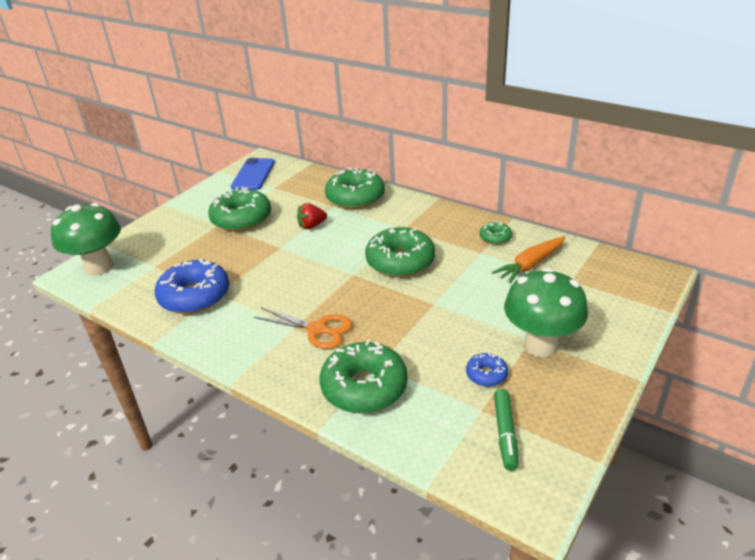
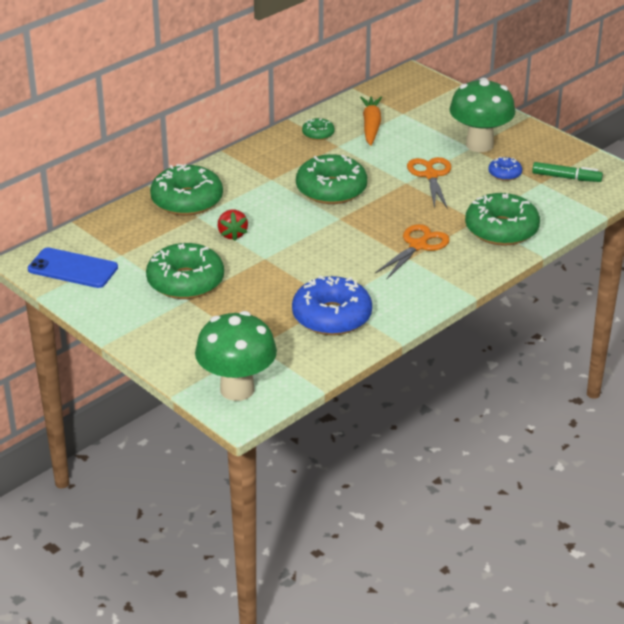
camera: 80 degrees left, 0 degrees up
(454, 318) = (431, 175): none -> orange scissors
(530, 265) = (371, 126): orange carrot -> orange carrot turned 150 degrees counterclockwise

